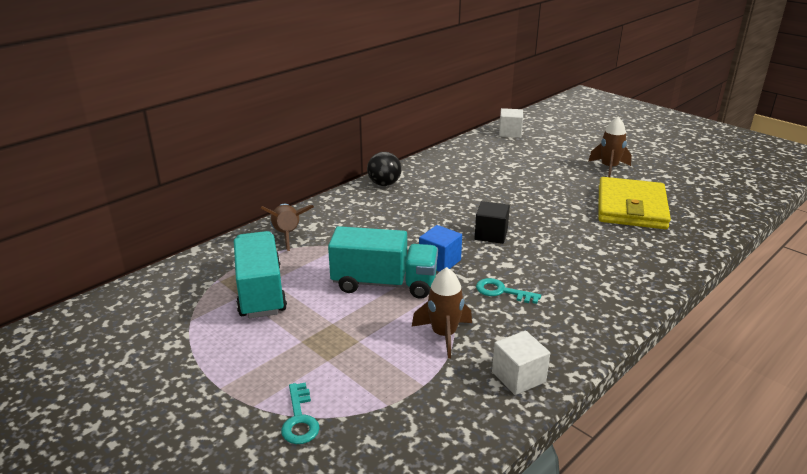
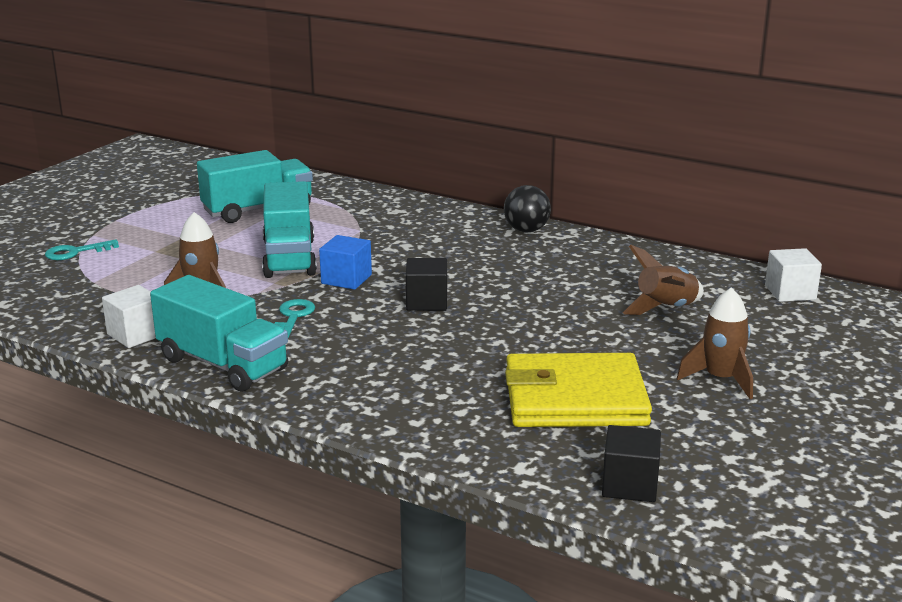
camera: 75 degrees right, 5 degrees down
(287, 235) = (369, 203): brown rocket -> brown rocket (666, 308)
(580, 331) = (222, 364): none -> turquoise truck
(722, 209) = (629, 485): none -> black cube

